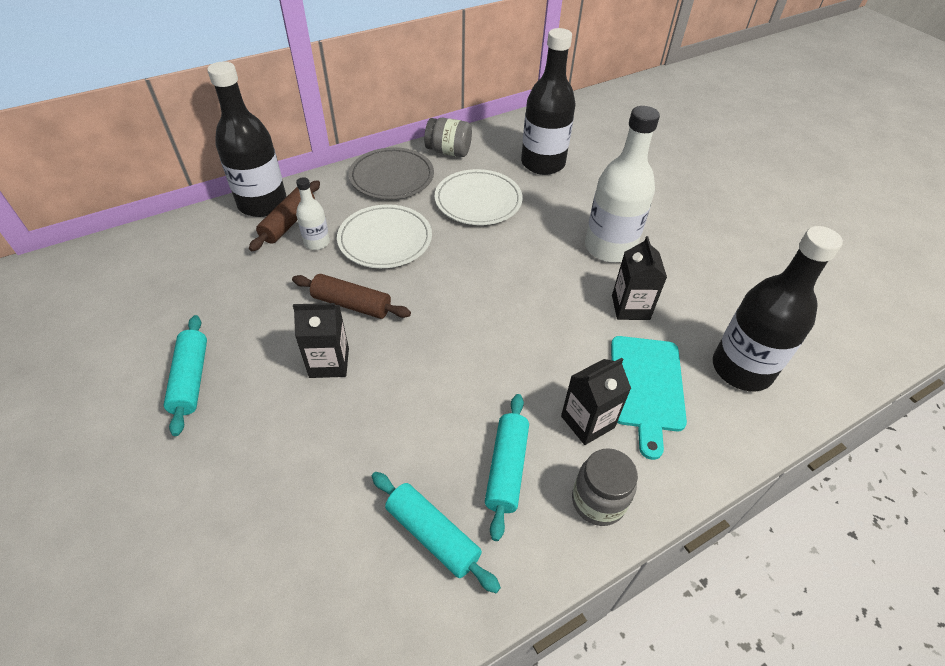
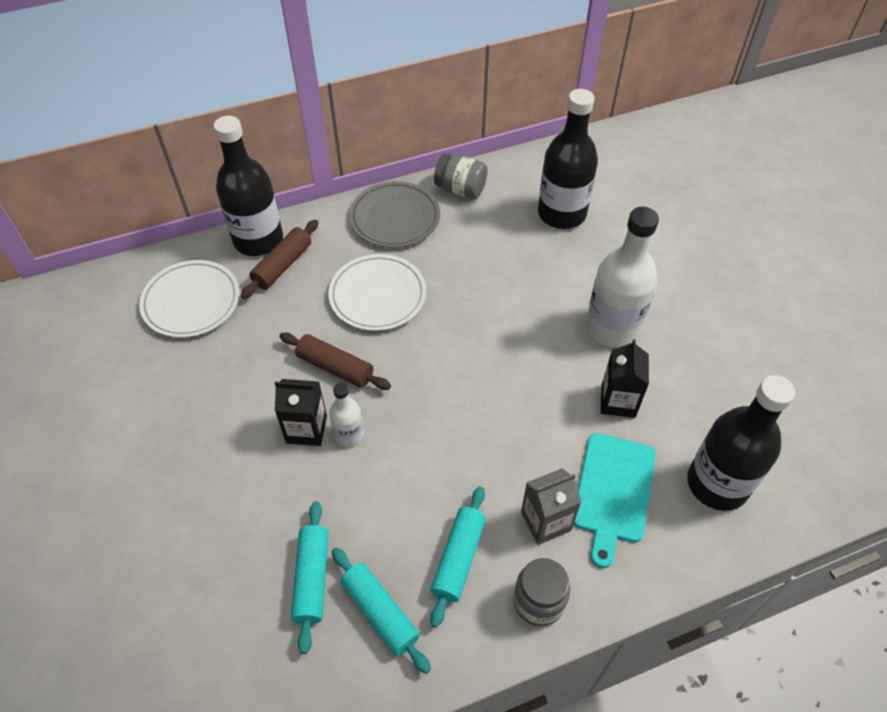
camera: 10 degrees right, 5 degrees up
(191, 379) = (177, 432): turquoise rolling pin -> turquoise rolling pin (312, 578)
(317, 242) = (308, 292): white bottle -> white bottle (349, 434)
(478, 201) = (482, 256): white plate -> white plate (191, 302)
(587, 422) = (546, 521): black carton -> grey carton

